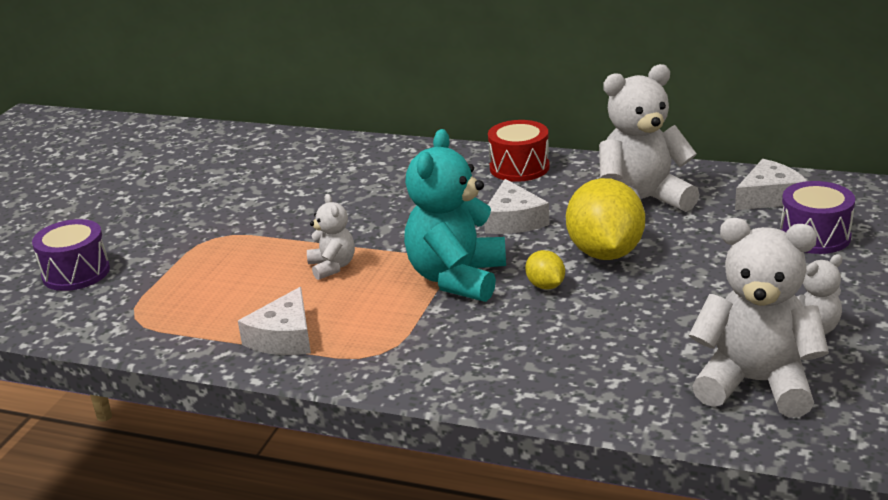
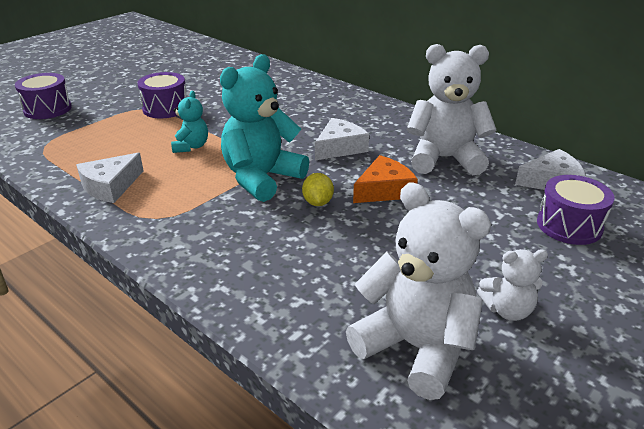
camera: 20 degrees right, 5 degrees up
(243, 230) = (165, 108): none -> purple drum
(332, 267) = (191, 146): white teddy bear -> turquoise teddy bear
(514, 220) = (340, 147): white cheese -> white cheese turned 150 degrees counterclockwise
(519, 168) = (377, 112): red drum -> none
(605, 253) = (384, 190): yellow lemon -> orange cheese

